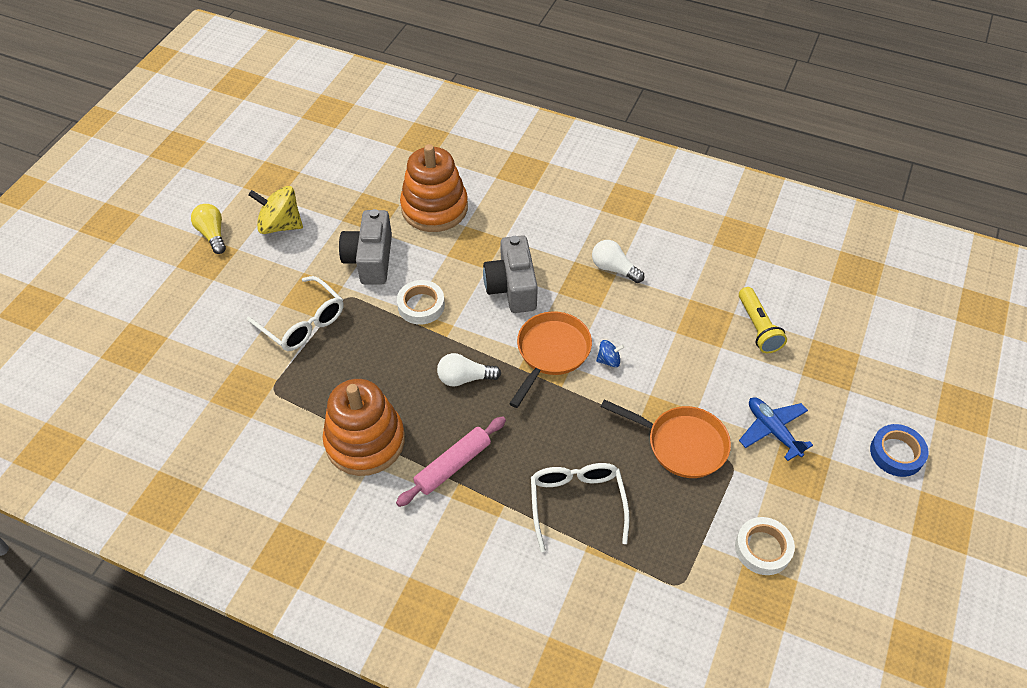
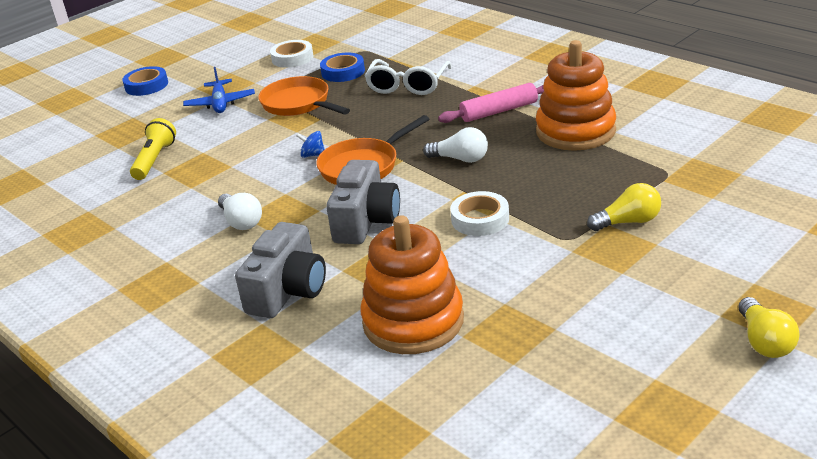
camera: 155 degrees left, 20 degrees down
(280, 225) = (652, 336): yellow spinning top -> none
(303, 323) = (628, 222): white glasses -> yellow light bulb
(370, 259) = (527, 273): grey camera -> grey camera (288, 291)
(673, 523) = (343, 72): none -> blue tape

